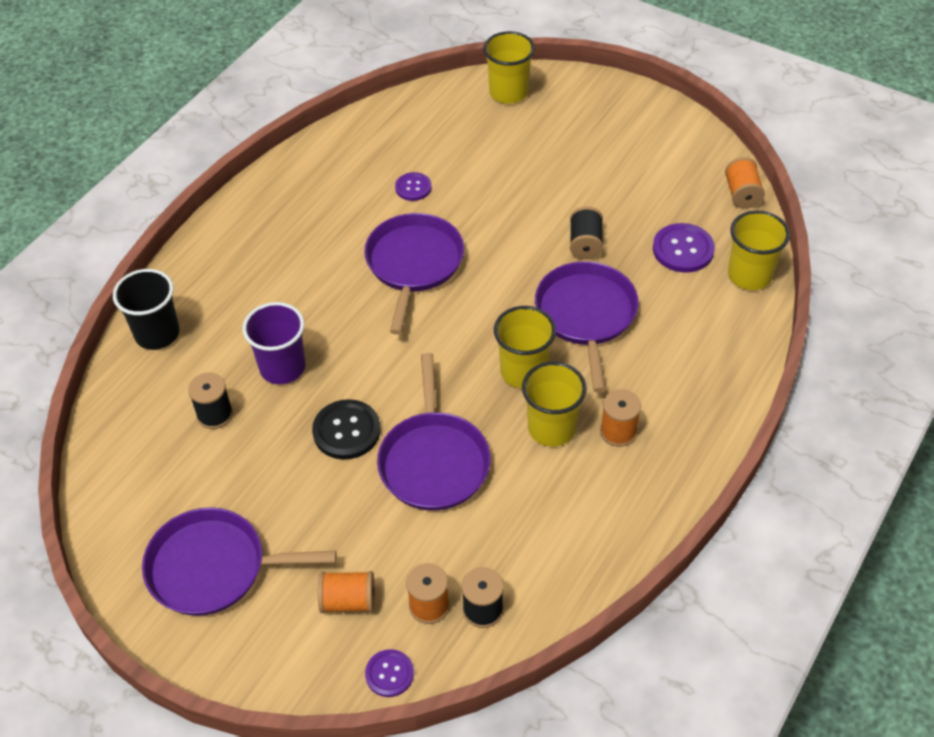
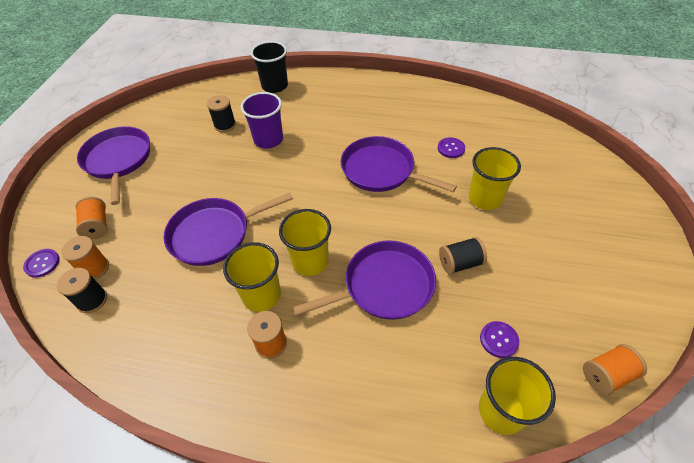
camera: 70 degrees right, 0 degrees up
(346, 431) = (228, 183): black button -> none
(414, 264) = (381, 170): purple pan -> purple pan turned 135 degrees counterclockwise
(508, 92) = (586, 168): yellow cup -> yellow cup (485, 198)
(683, 249) = (499, 340): purple button -> purple button, size x0.63

